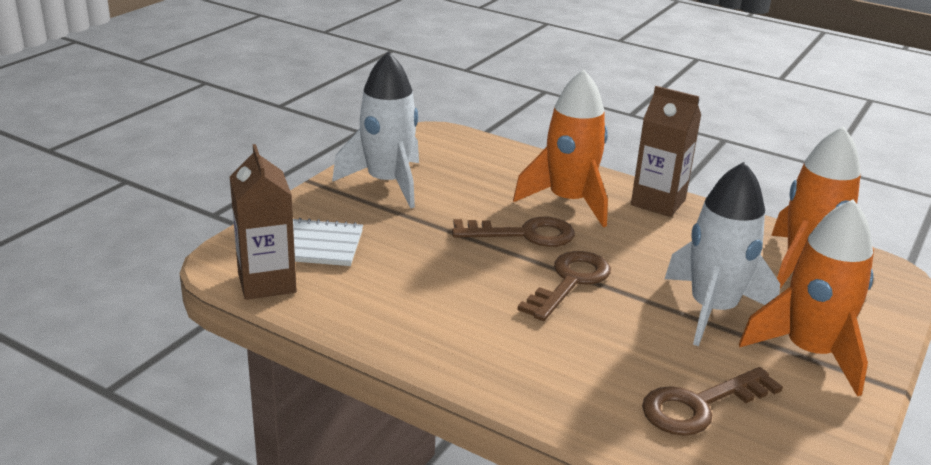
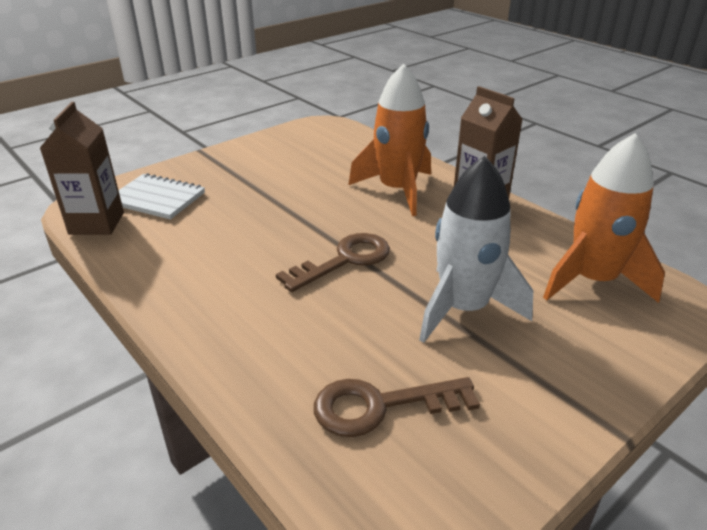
camera: 20 degrees right, 5 degrees up
(387, 183) = (257, 158): white rocket -> none
(524, 234) = (336, 213): brown key -> none
(809, 352) = (540, 371): orange rocket -> none

